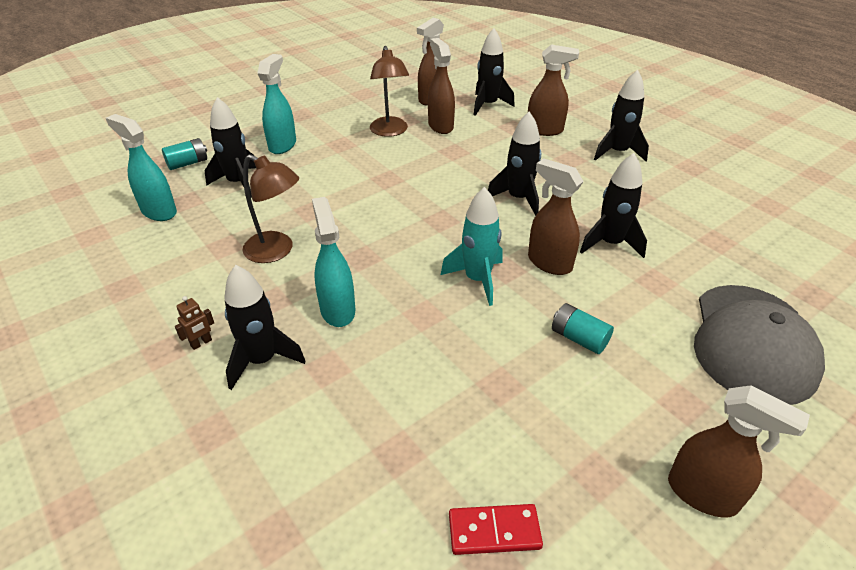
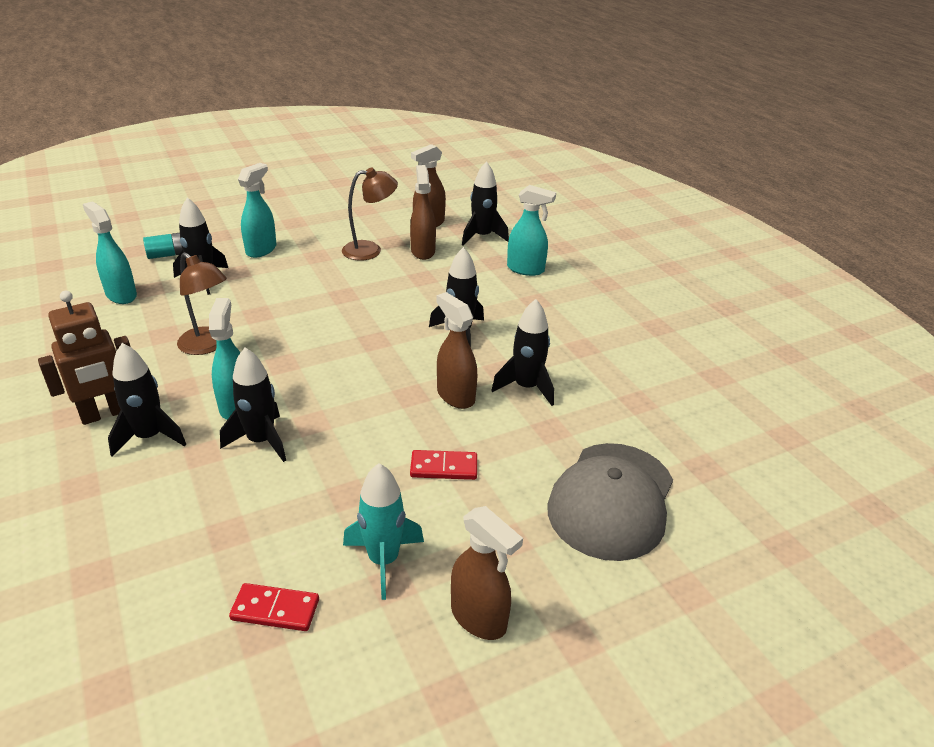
camera: 10 degrees right, 5 degrees down
(201, 343) = (105, 414): brown robot -> brown robot, size x2.44
(390, 131) = (370, 250): brown lamp -> brown lamp turned 105 degrees counterclockwise
(477, 280) = (378, 400): turquoise rocket -> turquoise rocket (383, 560)
(545, 130) = (526, 269): brown spray bottle -> turquoise spray bottle
(579, 338) = (444, 467): turquoise battery -> red domino
(617, 152) = (588, 301): black rocket -> black rocket (261, 441)

